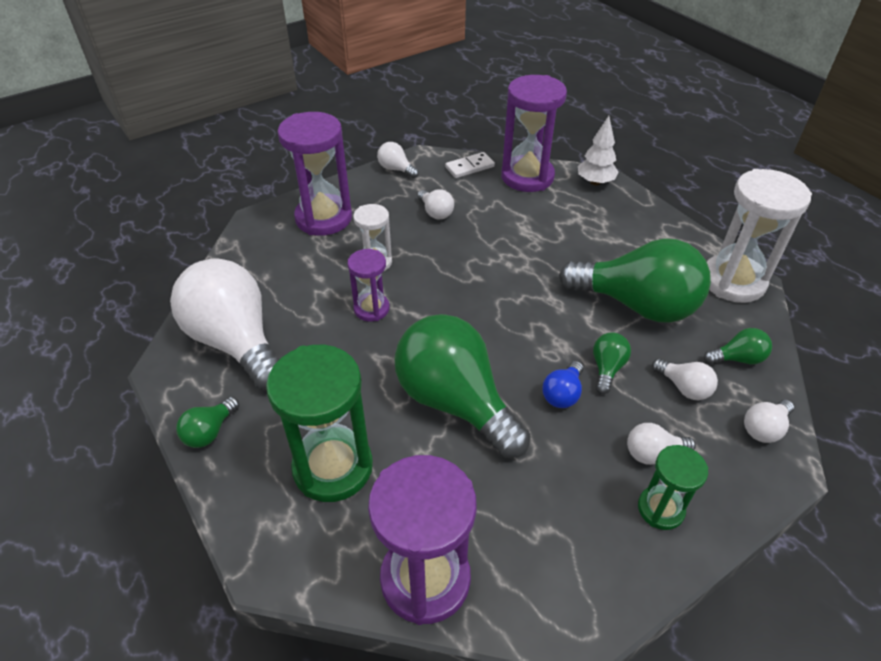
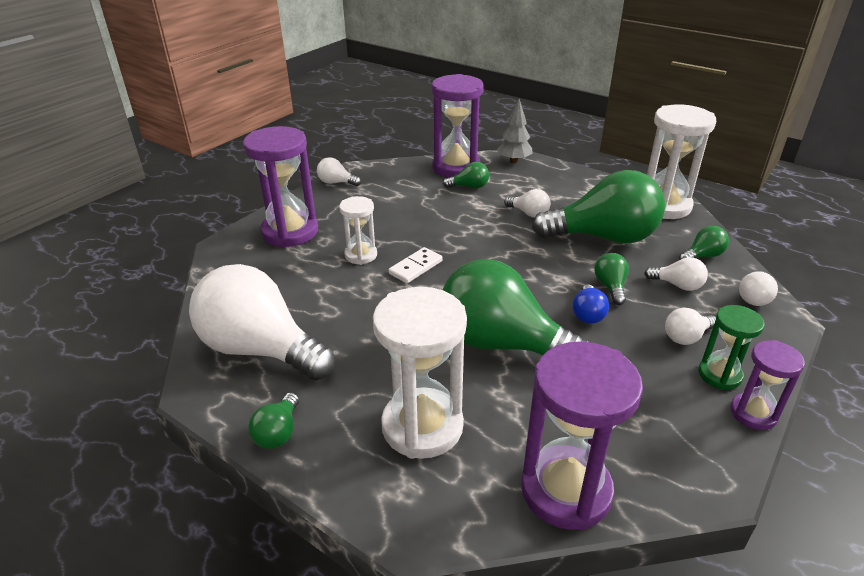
camera: 20 degrees left, 10 degrees down
(333, 467) = (422, 426): green hourglass -> white hourglass
(371, 309) = (380, 291): purple hourglass -> purple hourglass (753, 413)
(435, 212) = (393, 207): white light bulb -> white light bulb (529, 213)
(469, 167) = (402, 169): white domino -> white domino (416, 267)
(528, 205) = (469, 187): none -> green light bulb
(595, 182) = (514, 161): white tree -> grey tree

